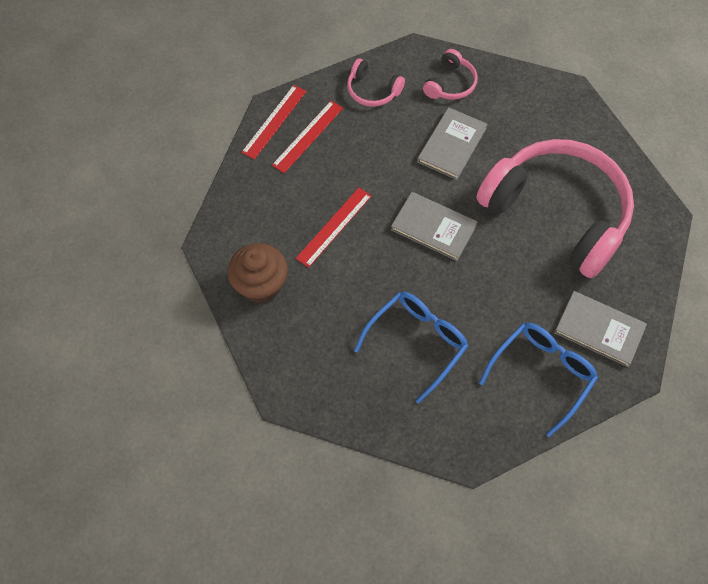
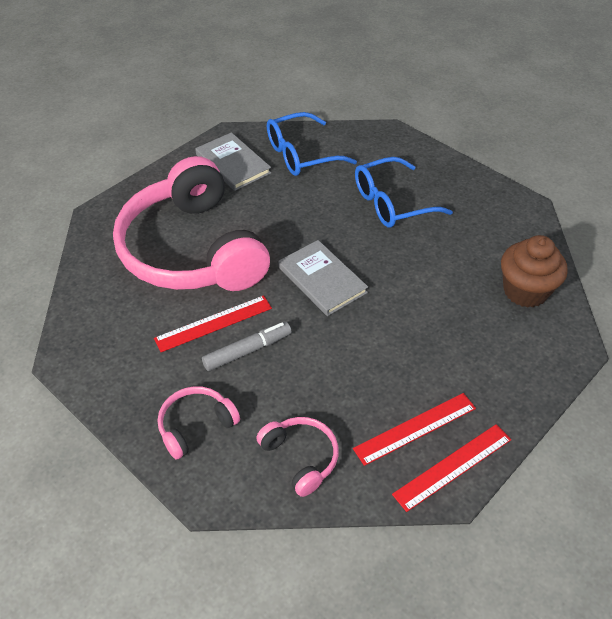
camera: 155 degrees left, 15 degrees down
(334, 226) = (426, 316): red ruler -> red ruler (214, 323)
(452, 145) = (247, 351): grey book -> grey marker

